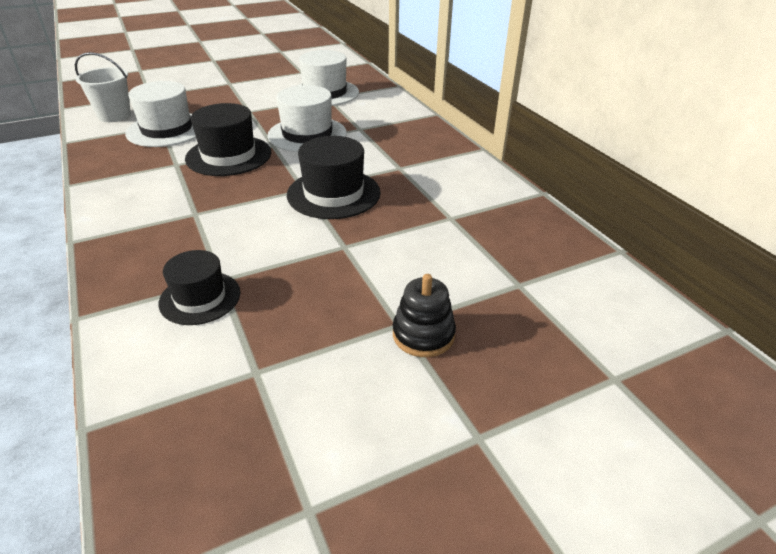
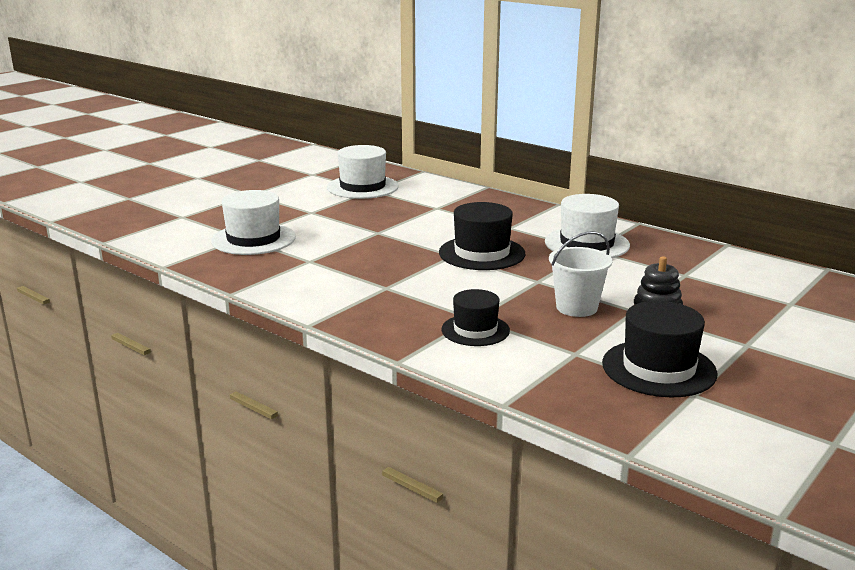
camera: 25 degrees left, 15 degrees down
(114, 115) = (176, 238): white bucket -> white bucket (576, 307)
(228, 156) = (349, 246): black hat -> black hat (659, 368)
(307, 134) = (396, 219): white hat -> white hat (586, 244)

